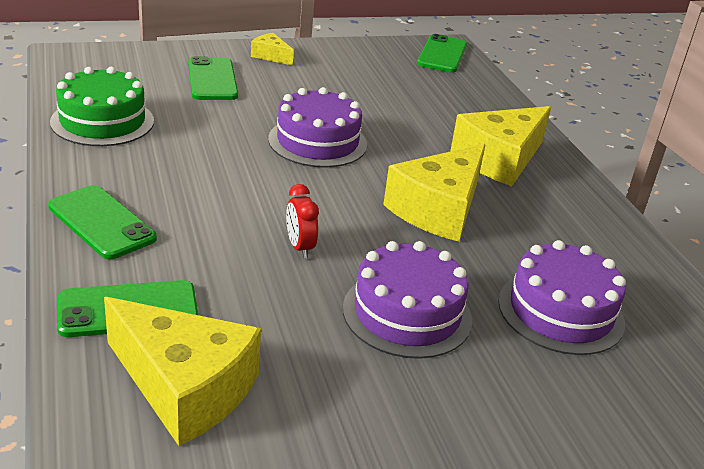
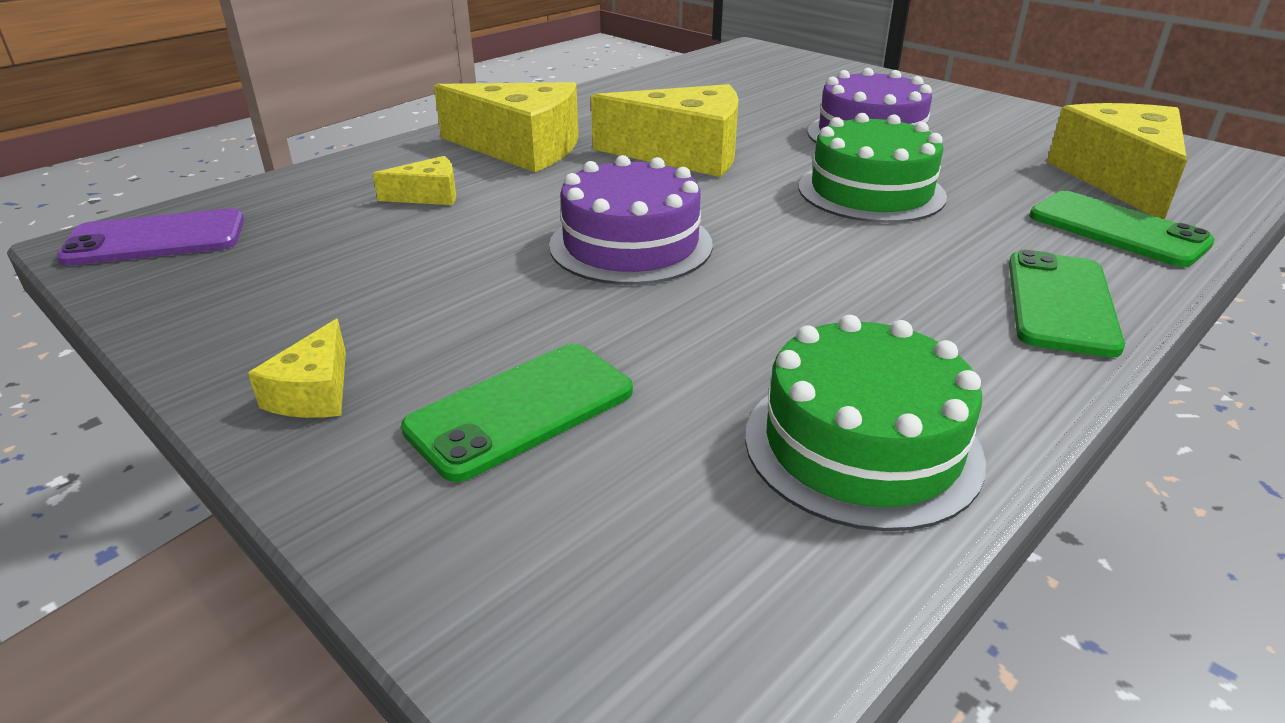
camera: 115 degrees left, 0 degrees up
(299, 247) = (871, 191): red clock -> green cake
(440, 114) = (428, 195): none -> yellow cheese
(442, 54) = (156, 239): green phone -> purple phone
(561, 311) = (762, 97): purple cake -> none

